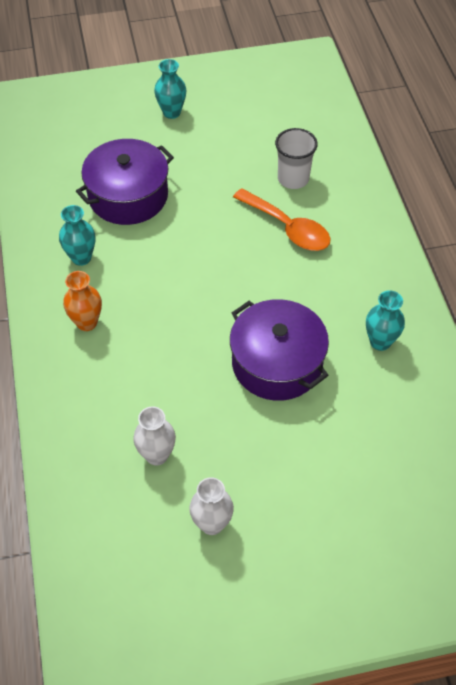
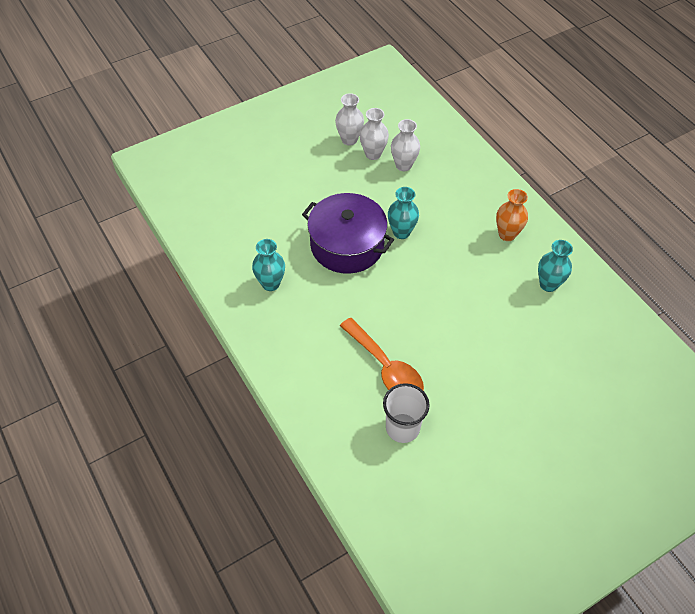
camera: 160 degrees right, 0 degrees up
(128, 196) = (549, 357): purple pot -> none
(171, 112) = (573, 479): turquoise vase -> turquoise vase (401, 232)
(189, 487) = (373, 154): none -> white vase
(287, 228) = (385, 367): orange spoon -> orange spoon turned 150 degrees counterclockwise

